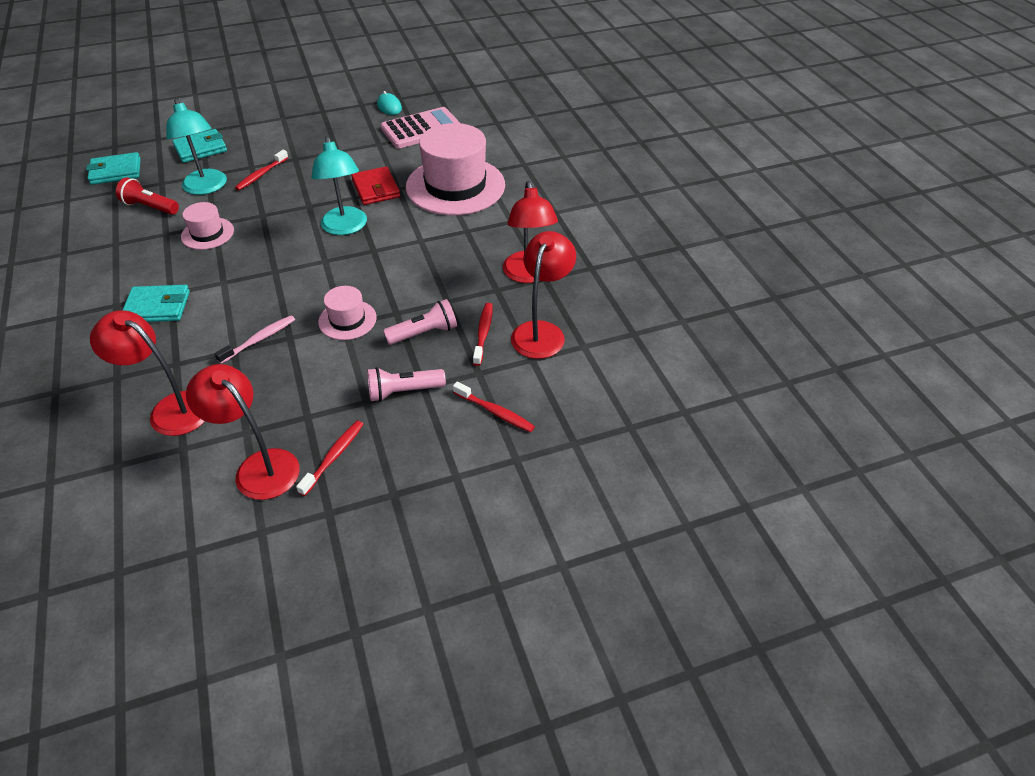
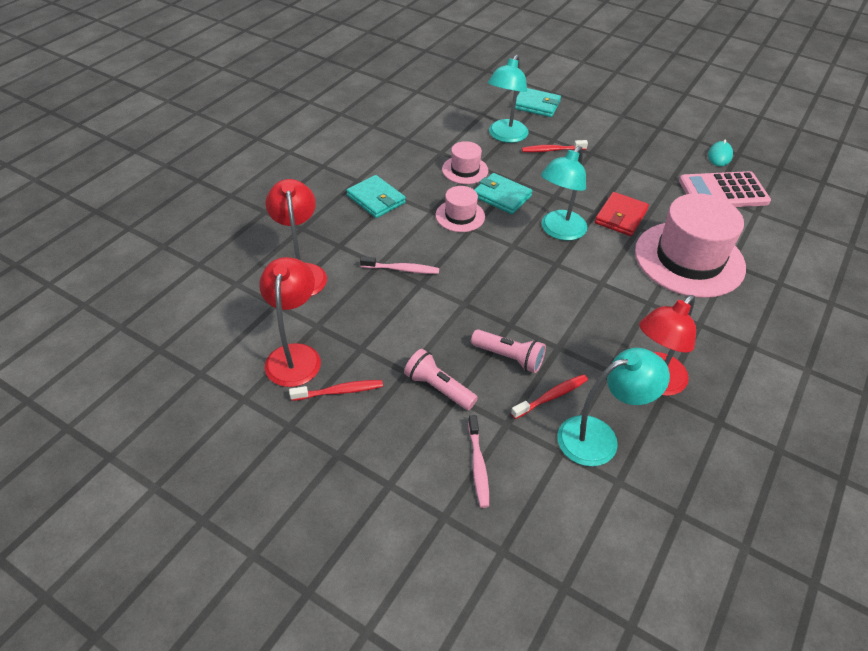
camera: 50 degrees right, 0 degrees up
(116, 171) = (466, 89): turquoise wallet -> turquoise wallet (502, 196)
(150, 207) = (455, 127): red flashlight -> none
(347, 320) = (471, 302): pink hat -> pink hat (460, 216)
(421, 129) = (723, 191): pink calculator -> pink calculator turned 150 degrees clockwise
(495, 412) = (478, 465): red toothbrush -> pink toothbrush
(541, 332) = (599, 437): red lamp -> turquoise lamp

